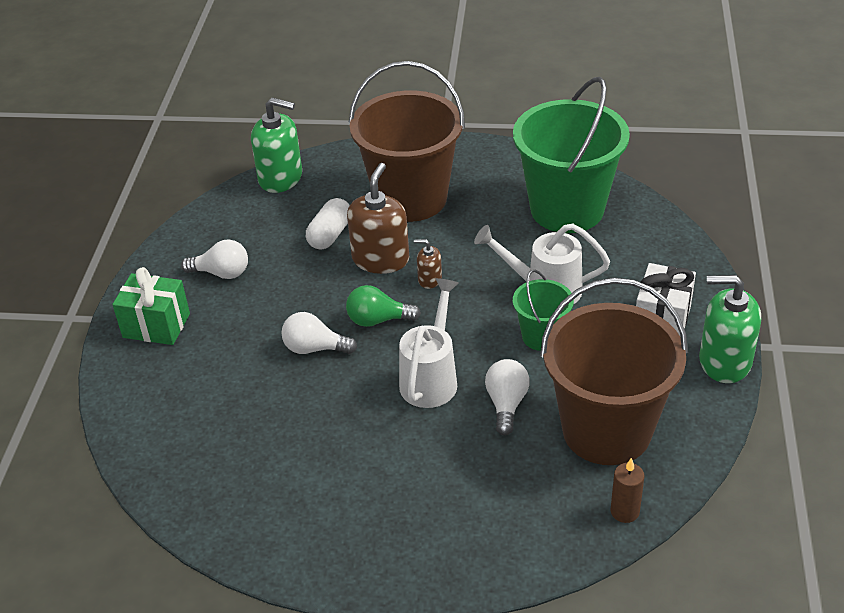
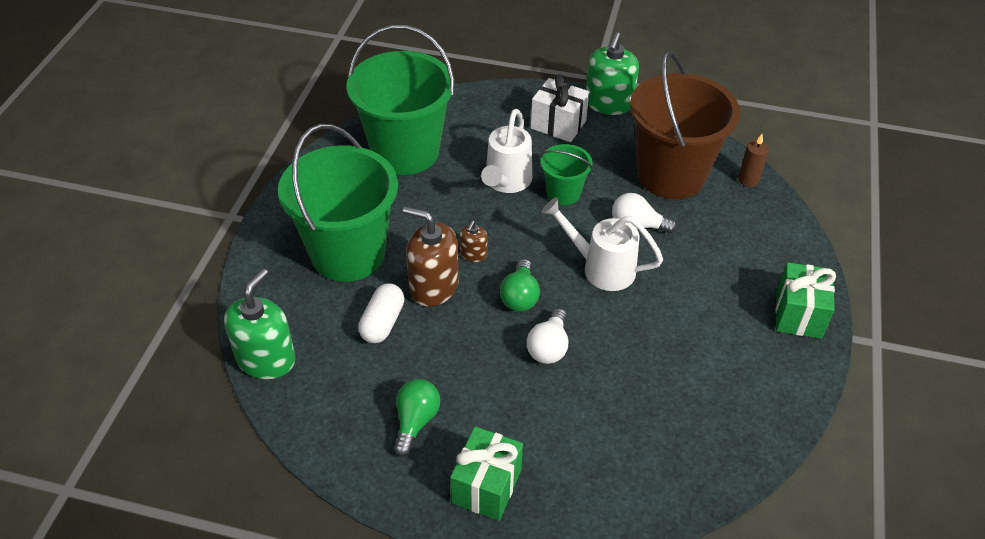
camera: 85 degrees left, 5 degrees up
(221, 273) = (415, 421): white light bulb -> green light bulb
(330, 234) = (382, 322): white capsule -> white capsule turned 75 degrees clockwise
(393, 562) = (798, 314): none -> green gift
(411, 198) = (348, 253): brown bucket -> green bucket

